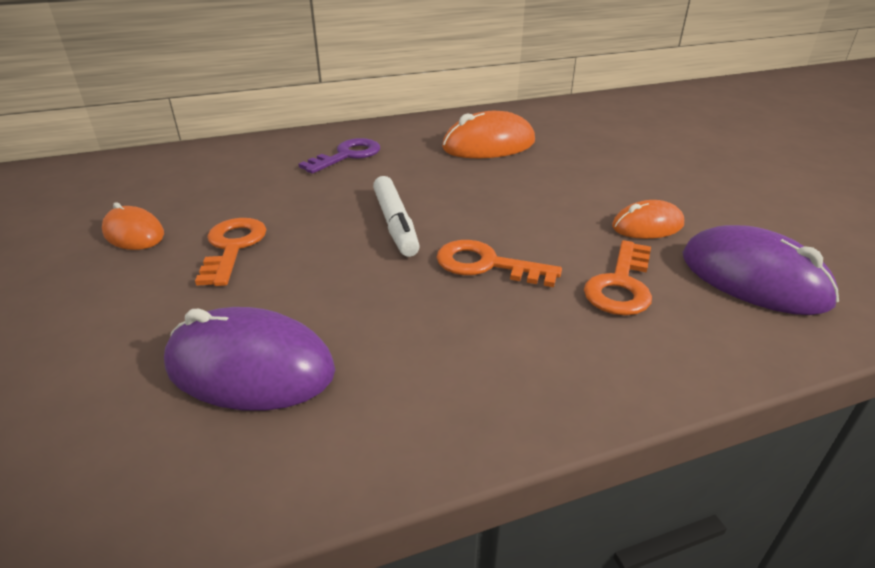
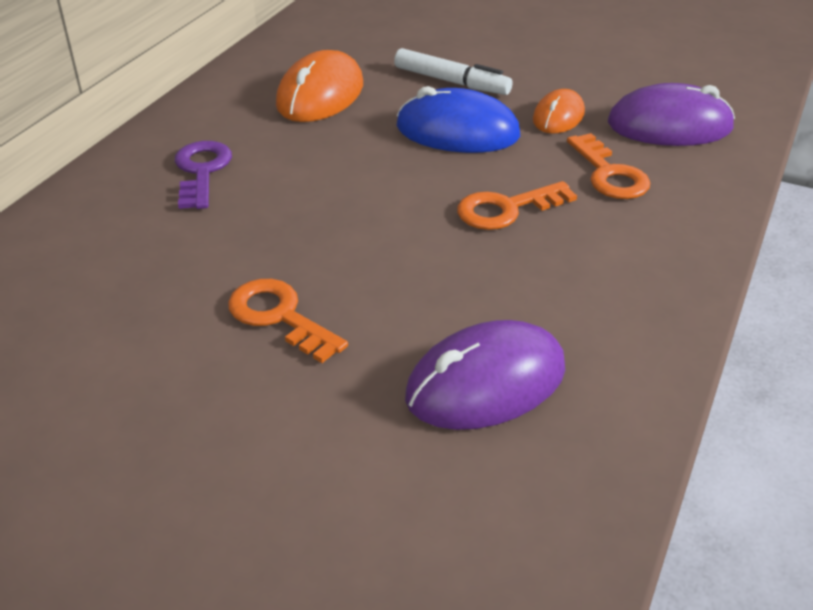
camera: 45 degrees left, 5 degrees up
(134, 233) = (147, 366): orange mouse -> none
(395, 224) = (380, 215): white marker -> white marker (451, 82)
(543, 201) = (457, 131): none -> blue mouse

